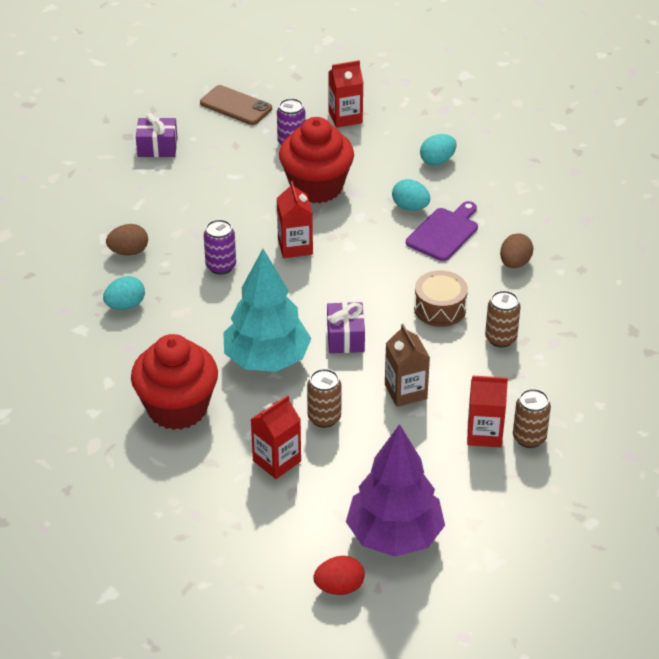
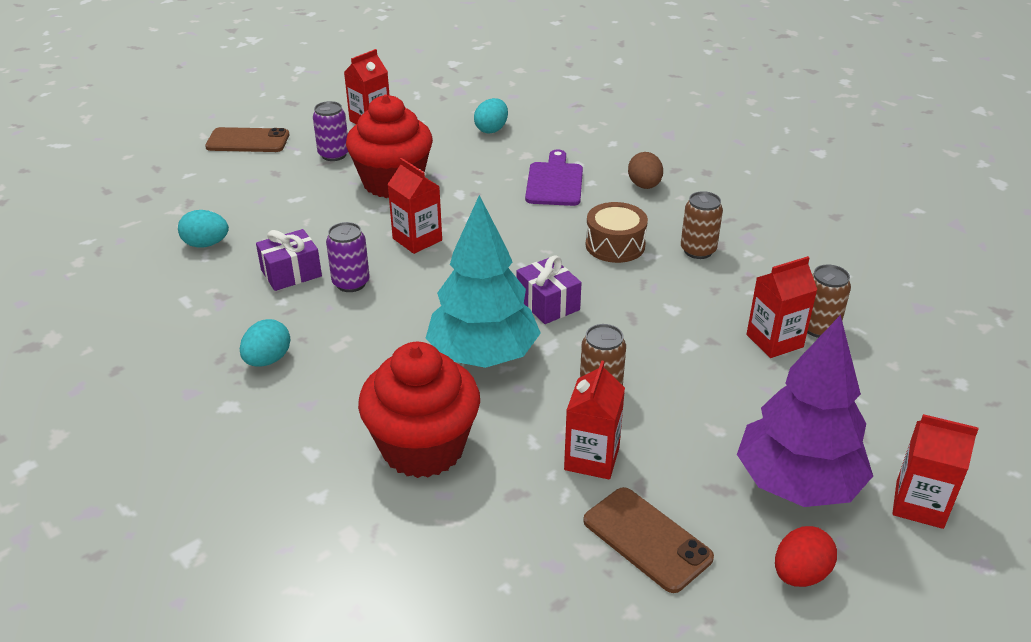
camera: 30 degrees left, 5 degrees down
(129, 252) = (229, 304): brown egg -> none
(157, 147) = (187, 198): purple gift -> purple gift (291, 273)
(265, 525) = (647, 539): none -> brown phone
(405, 392) = (658, 331): brown carton -> none
(410, 207) = (502, 172): turquoise egg -> turquoise egg (206, 244)
(463, 584) = (919, 504): none -> red carton

